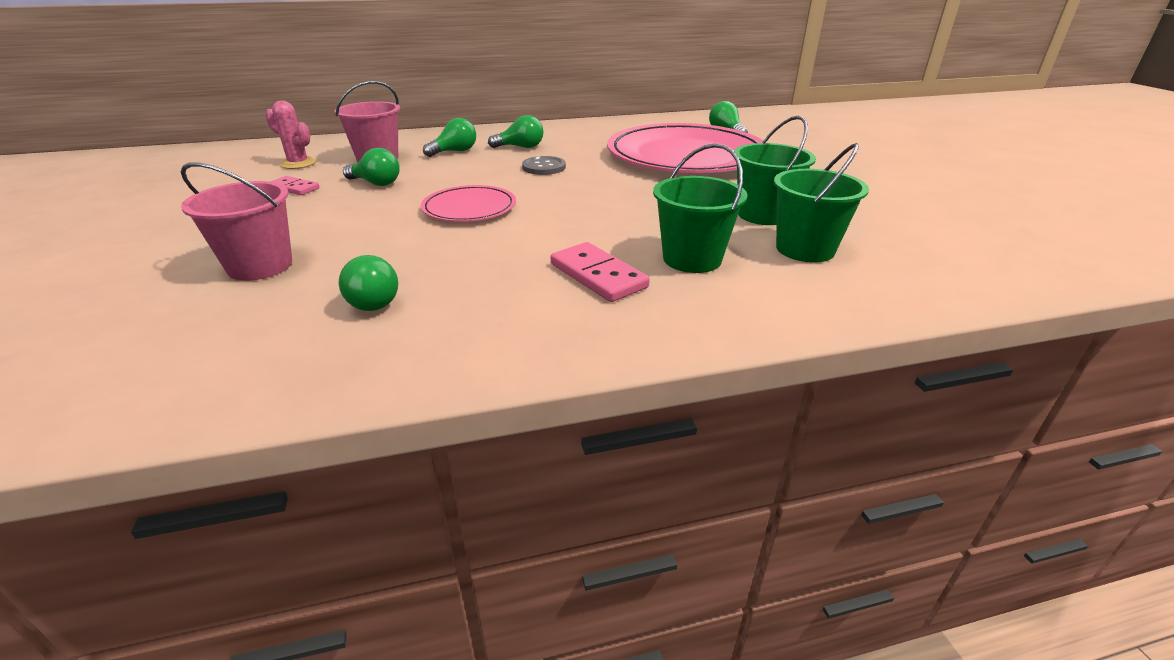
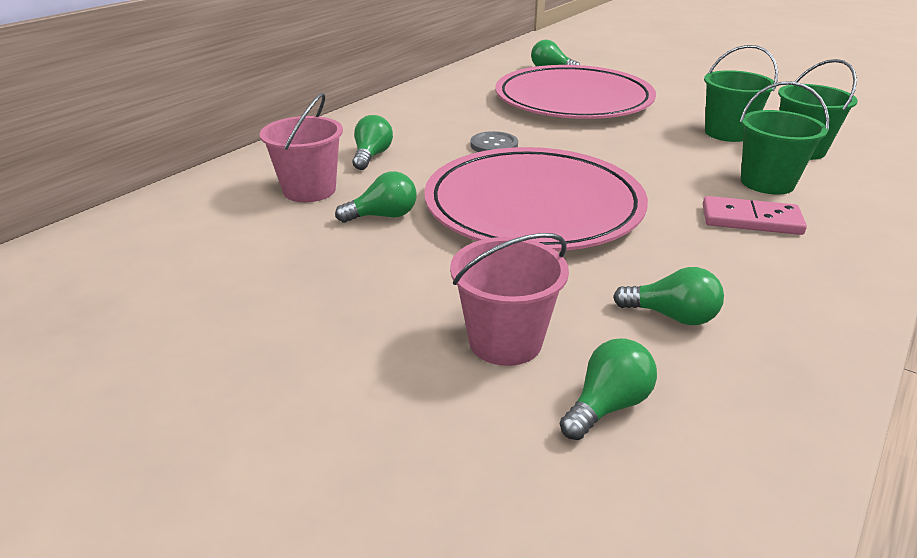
camera: 40 degrees left, 0 degrees up
(294, 188) = (307, 255): pink domino -> none
(298, 163) = (228, 228): pink cactus -> none
(469, 208) = (533, 206): pink plate -> pink plate, size x2.10
(520, 147) = (423, 131): green light bulb -> green light bulb (607, 405)

